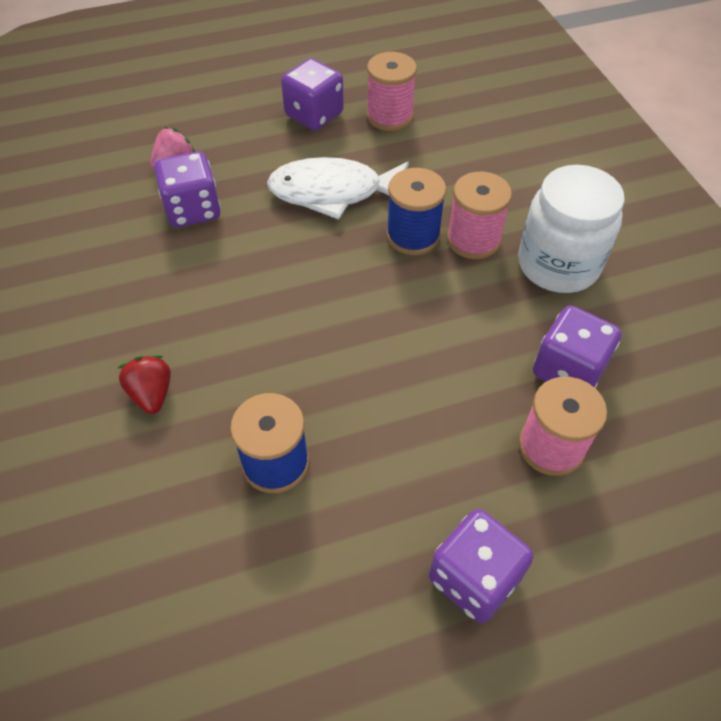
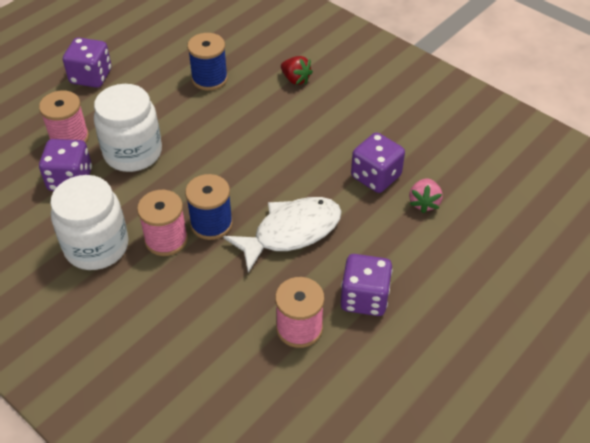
camera: 150 degrees right, 5 degrees down
(464, 374) = (133, 153): none -> white jar

